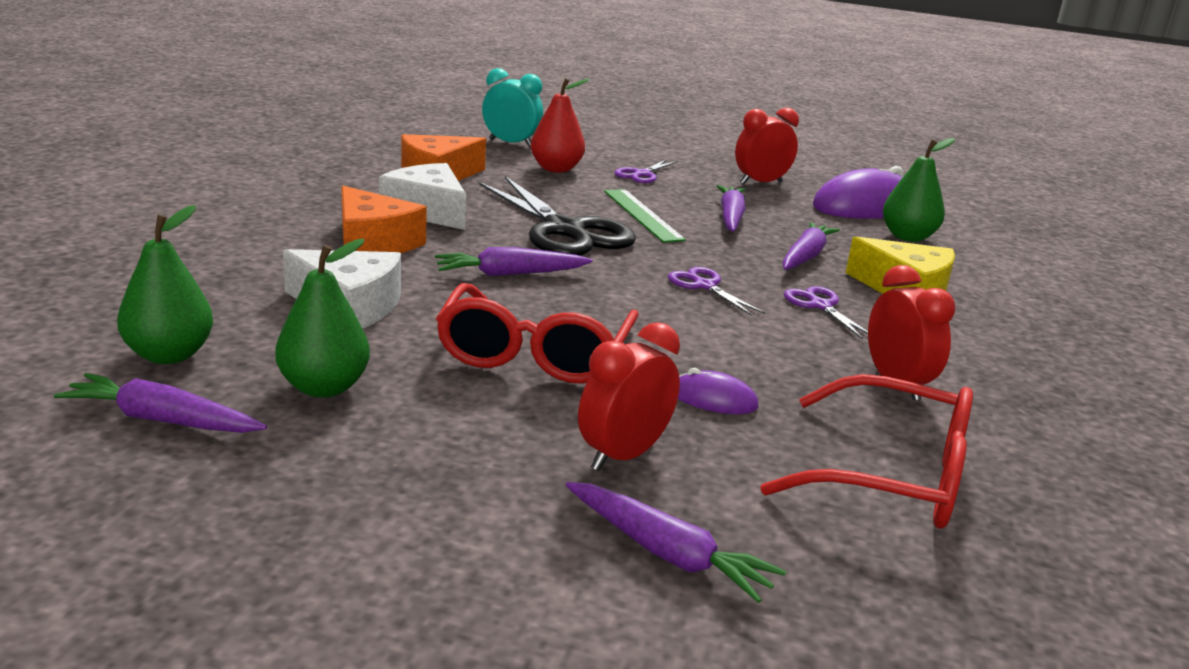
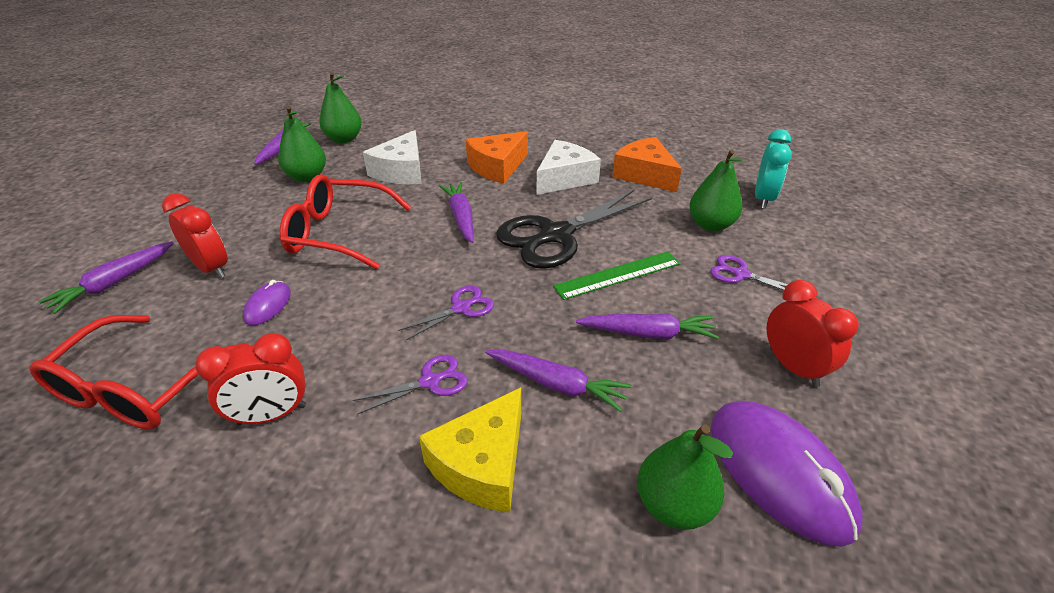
camera: 90 degrees right, 15 degrees up
(556, 169) = (710, 225): red pear -> green pear

